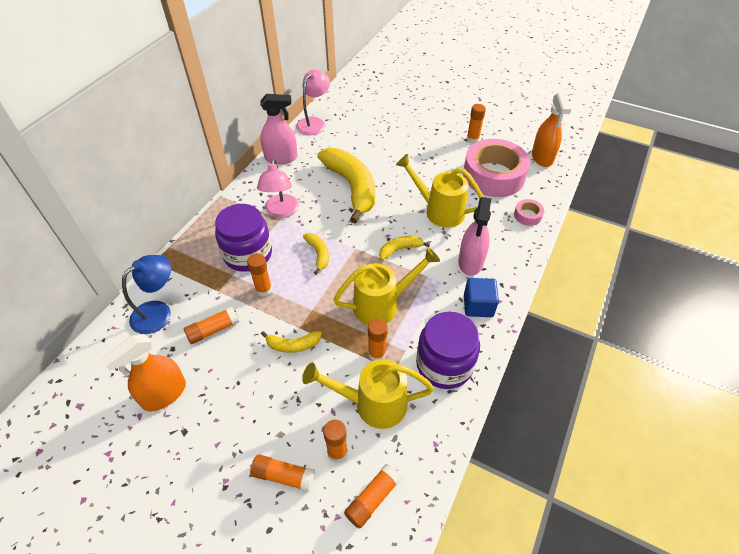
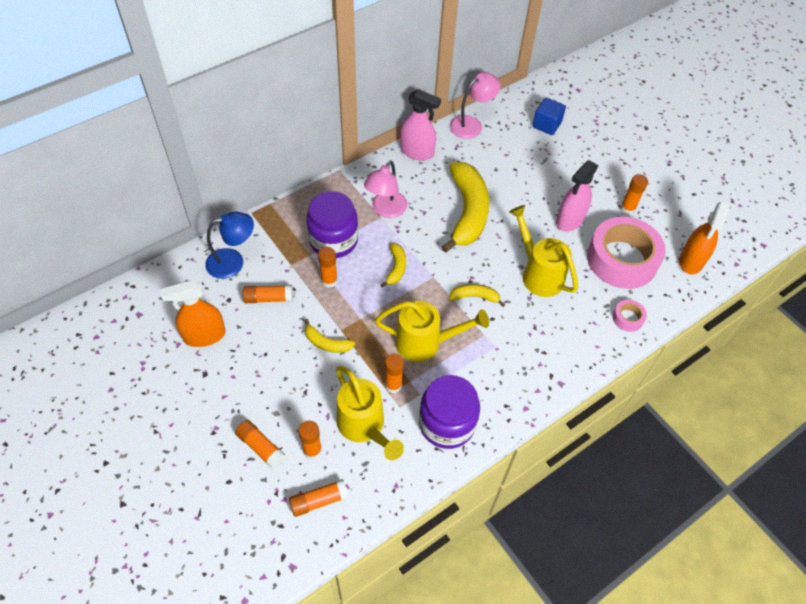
camera: 25 degrees right, 5 degrees up
(373, 404) = (364, 426): yellow watering can -> yellow watering can turned 150 degrees counterclockwise
(470, 262) = (535, 340): pink spray bottle -> pink spray bottle (570, 220)
(478, 306) = (514, 385): blue cube -> blue cube (546, 125)

